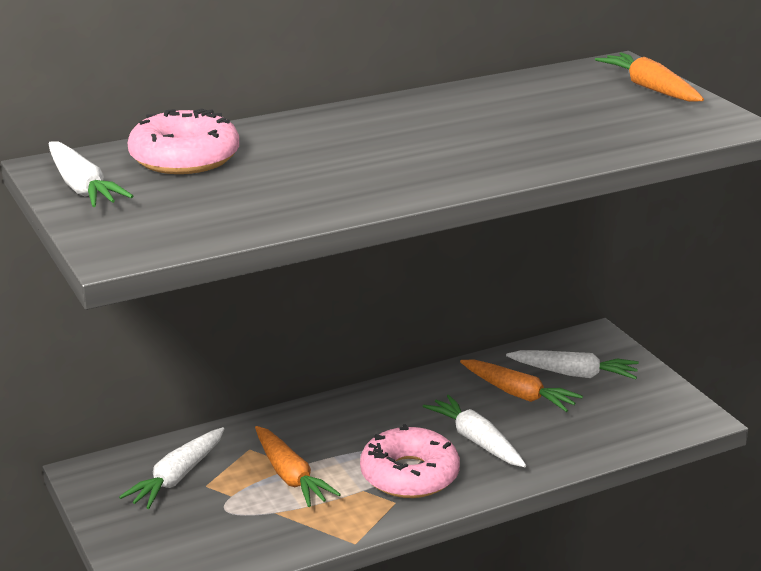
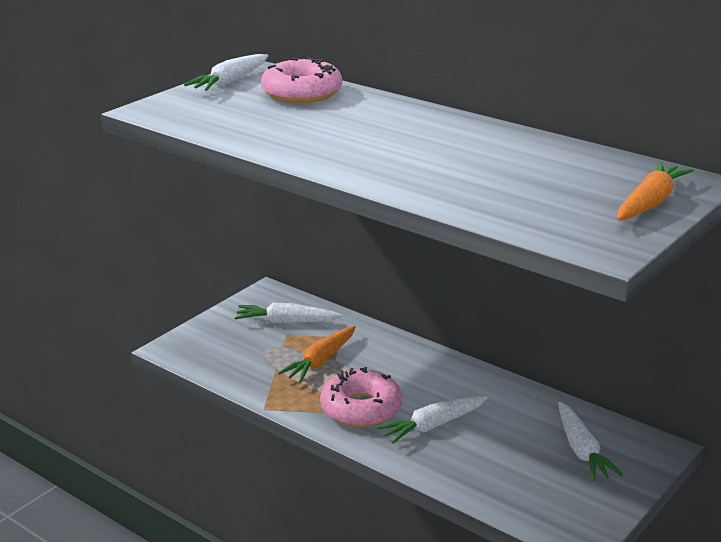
camera: 65 degrees right, 0 degrees up
(476, 440) = (432, 426): white carrot -> white carrot turned 150 degrees counterclockwise
(519, 394) = (519, 430): orange carrot -> none

